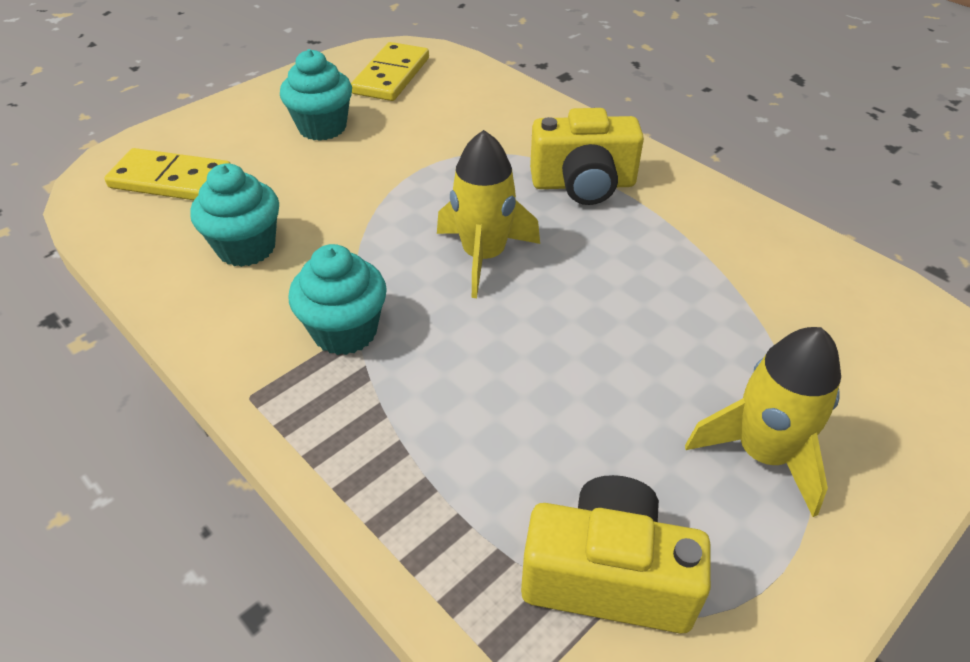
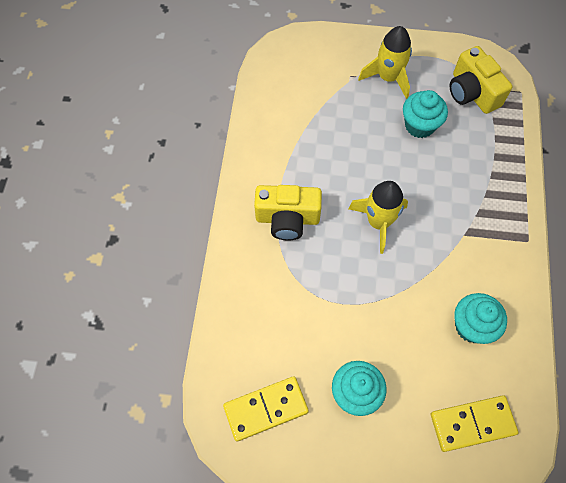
camera: 130 degrees left, 20 degrees up
(171, 180) = (472, 423): yellow domino -> yellow domino turned 75 degrees counterclockwise
(345, 331) = (469, 237): turquoise cupcake -> turquoise cupcake (419, 125)
(583, 184) = (287, 219): yellow camera -> yellow camera turned 135 degrees clockwise

